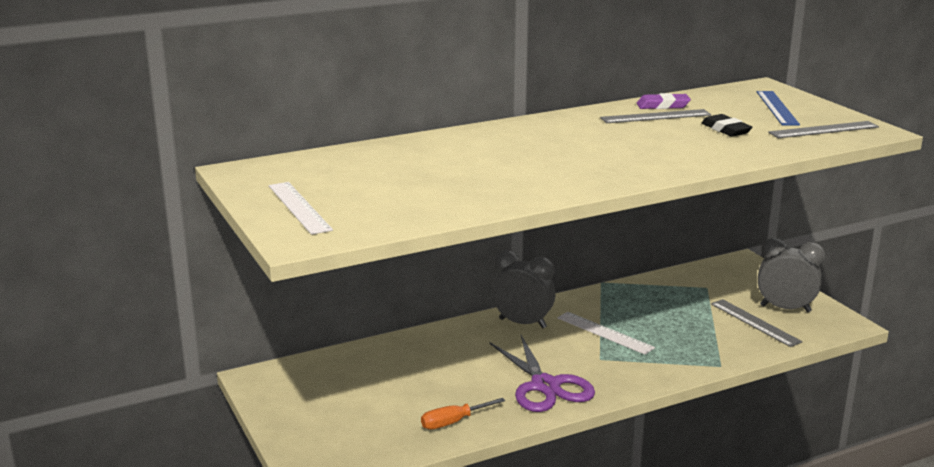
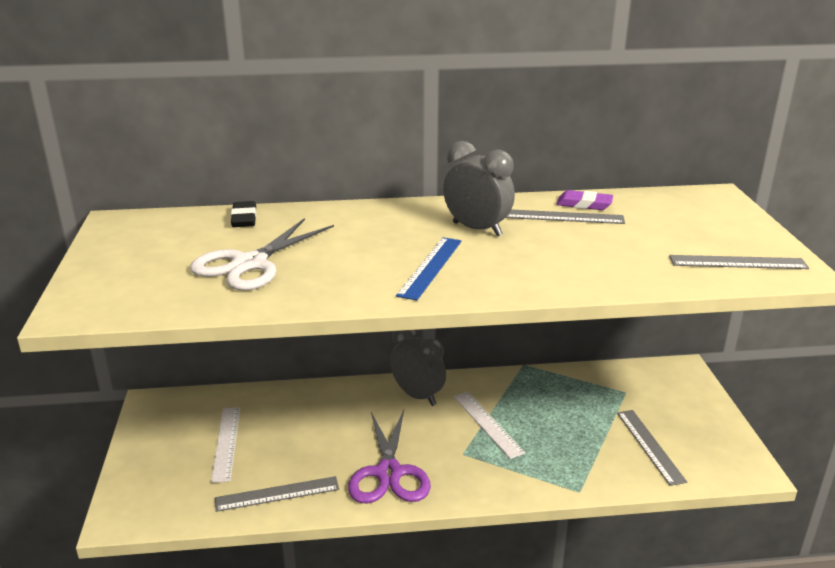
camera: 20 degrees right, 5 degrees up
(299, 207) = (117, 272): white ruler -> white ruler (226, 443)
(419, 184) = (250, 264): none -> white scissors
(453, 422) = (277, 494): orange screwdriver -> grey ruler
(726, 129) = (624, 245): black eraser -> black eraser (244, 218)
(777, 108) = (708, 225): blue ruler -> blue ruler (431, 267)
(785, 308) = (694, 435): grey clock -> grey clock (477, 229)

